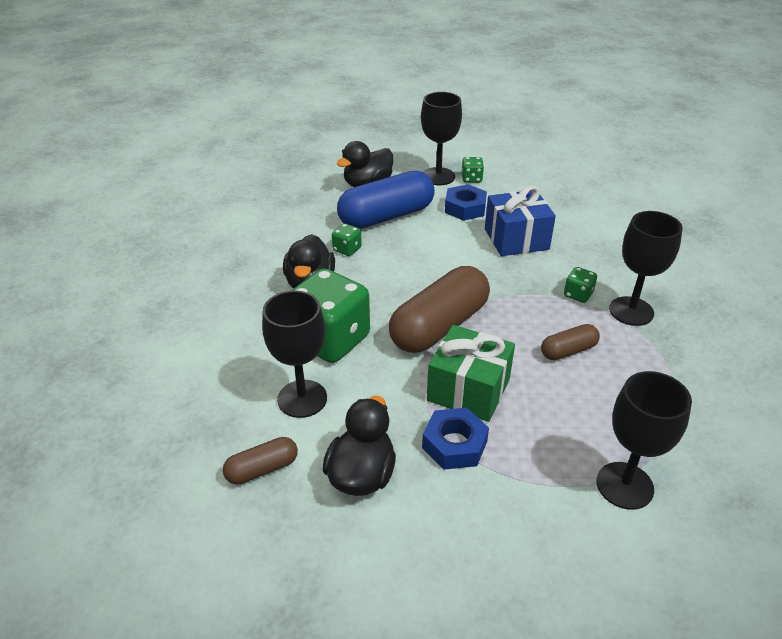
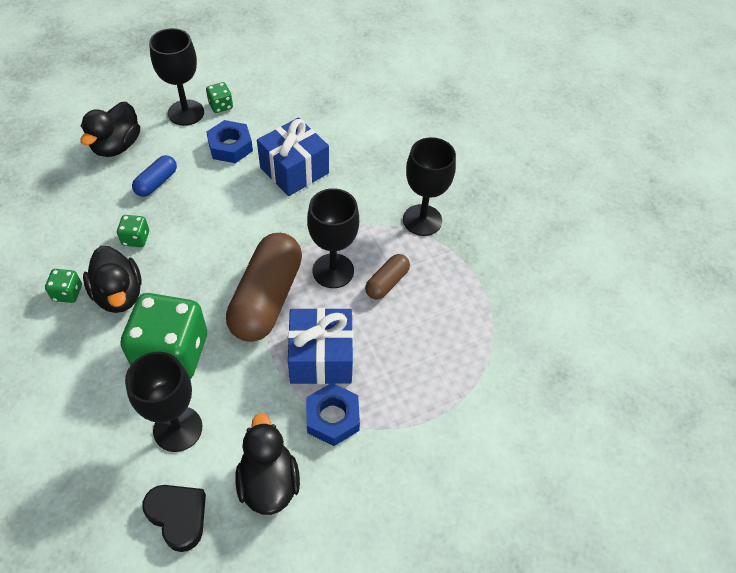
camera: 30 degrees left, 15 degrees up
(262, 469) = (178, 516): brown capsule -> black heart
(386, 216) = (156, 182): blue capsule -> blue capsule, size x0.49
(468, 390) = (321, 357): green gift -> blue gift
(578, 295) = (372, 217): green dice -> green dice (67, 293)
(624, 485) = (476, 398): black goblet -> black goblet (333, 271)

